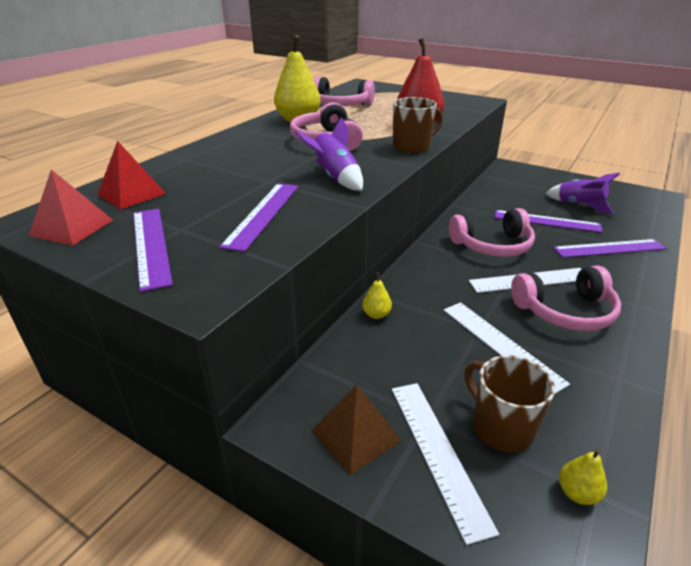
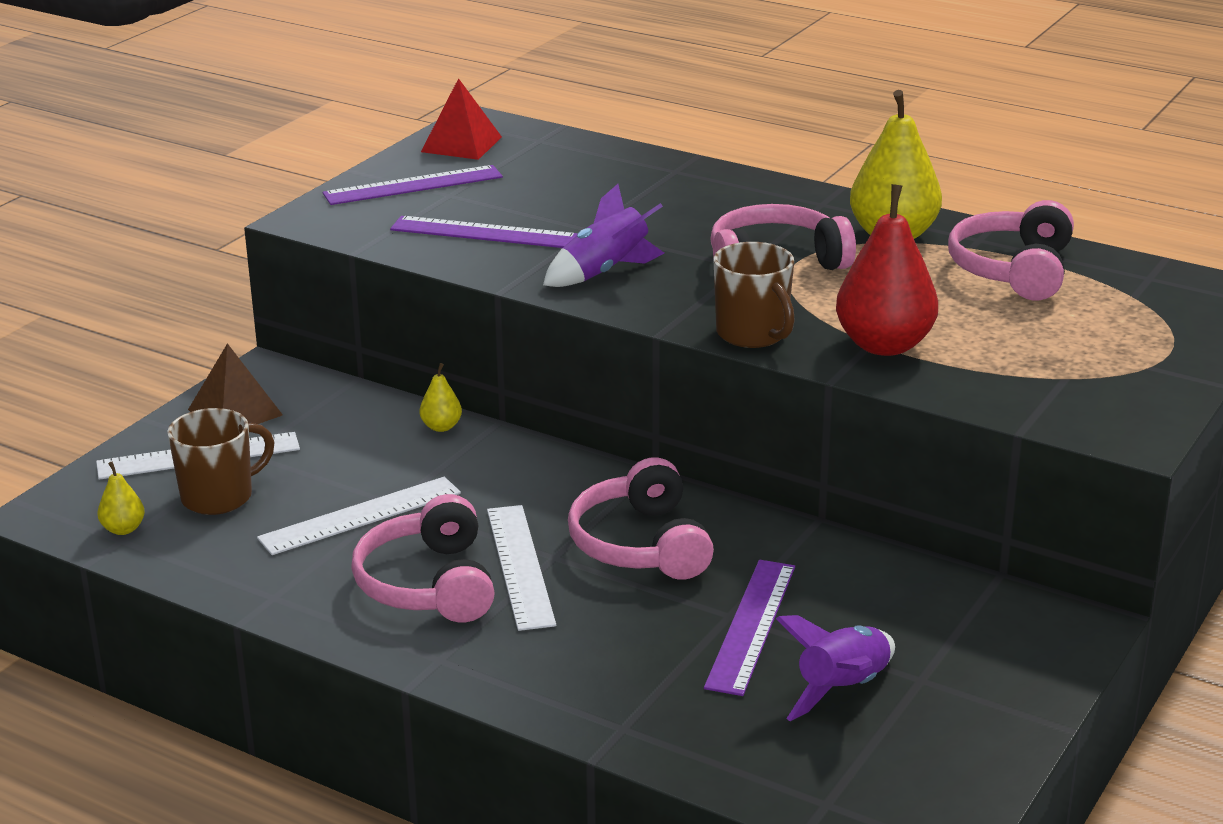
camera: 90 degrees right, 5 degrees down
(131, 194) = (550, 157): red pyramid -> none
(609, 248) = (632, 681): purple ruler -> none

